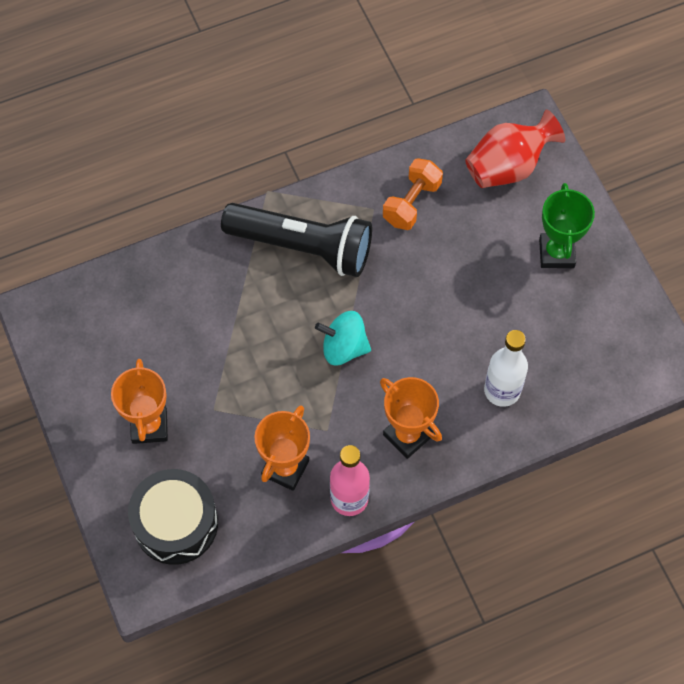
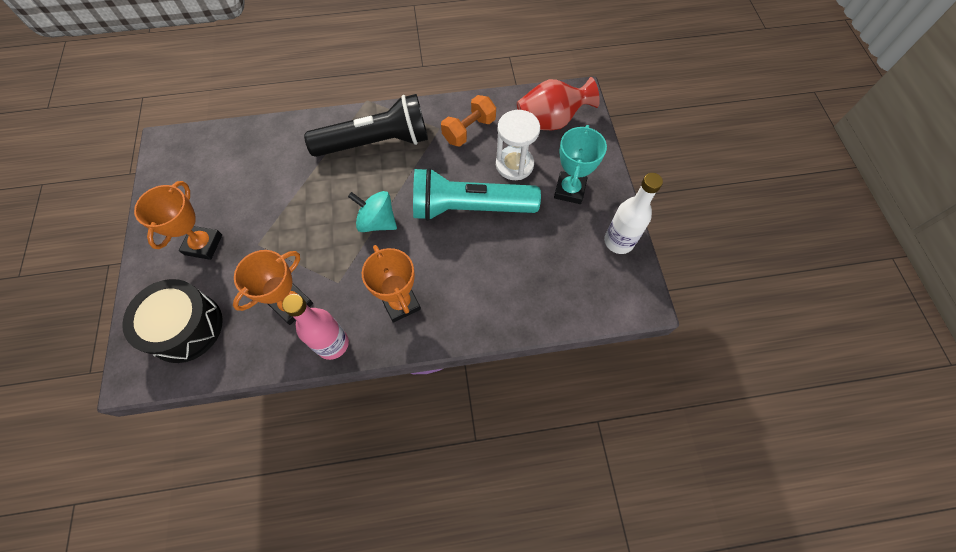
camera: 15 degrees right, 0 degrees up
(302, 247) = (376, 142): black flashlight -> black flashlight turned 45 degrees counterclockwise
(447, 304) = (470, 208): none -> turquoise flashlight
(482, 236) = (514, 165): none -> white hourglass
(502, 390) = (491, 286): white bottle -> white bottle (618, 241)
(556, 253) = (569, 190): green trophy -> turquoise trophy

